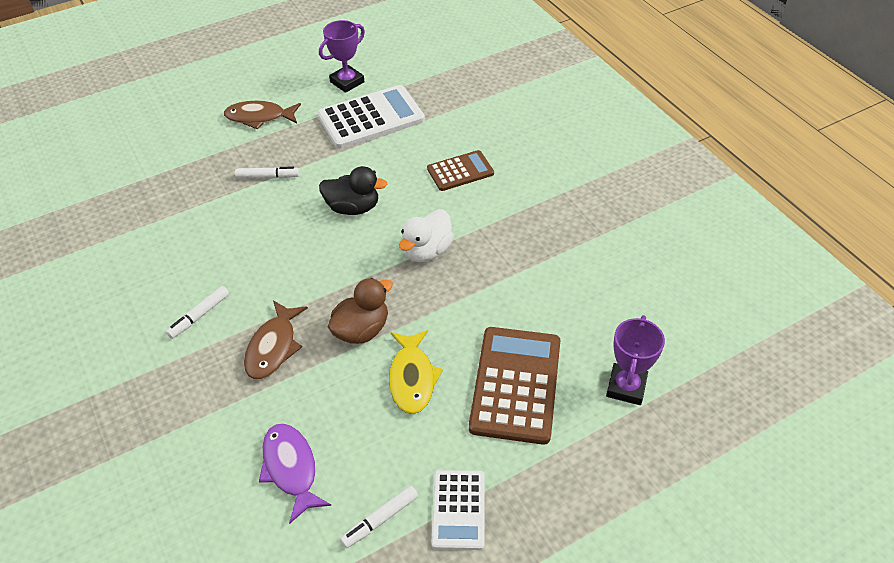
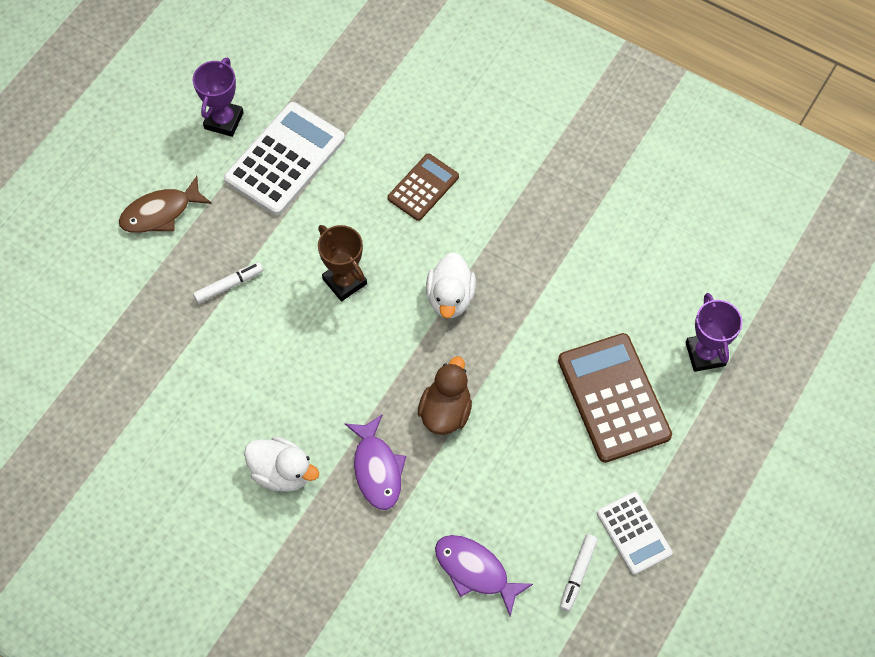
camera: 30 degrees left, 15 degrees up
(200, 315) = (282, 472): white marker -> white duck
(273, 347) = (377, 469): brown fish -> purple fish
(353, 207) = (344, 281): black duck -> brown trophy
(412, 378) = (522, 436): yellow fish -> none

